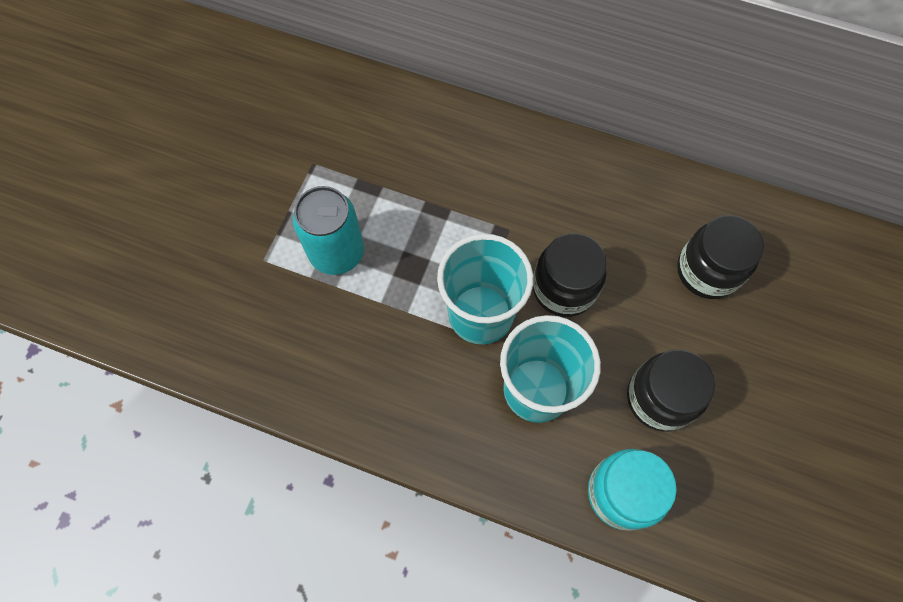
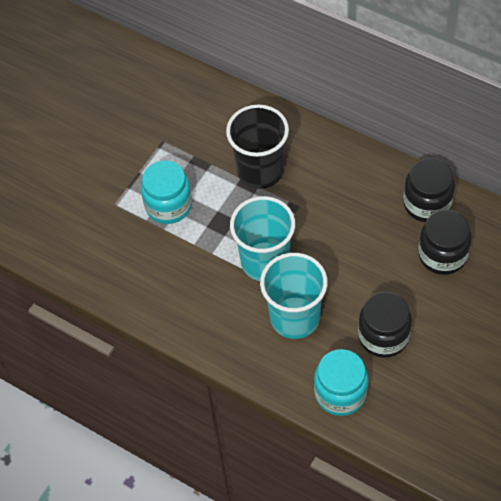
camera: 15 degrees right, 10 degrees down
(337, 252) = (168, 205): turquoise can -> turquoise jar
(448, 187) = (260, 170): none -> black cup
(564, 288) = (331, 252): black jar -> black jar (427, 204)

